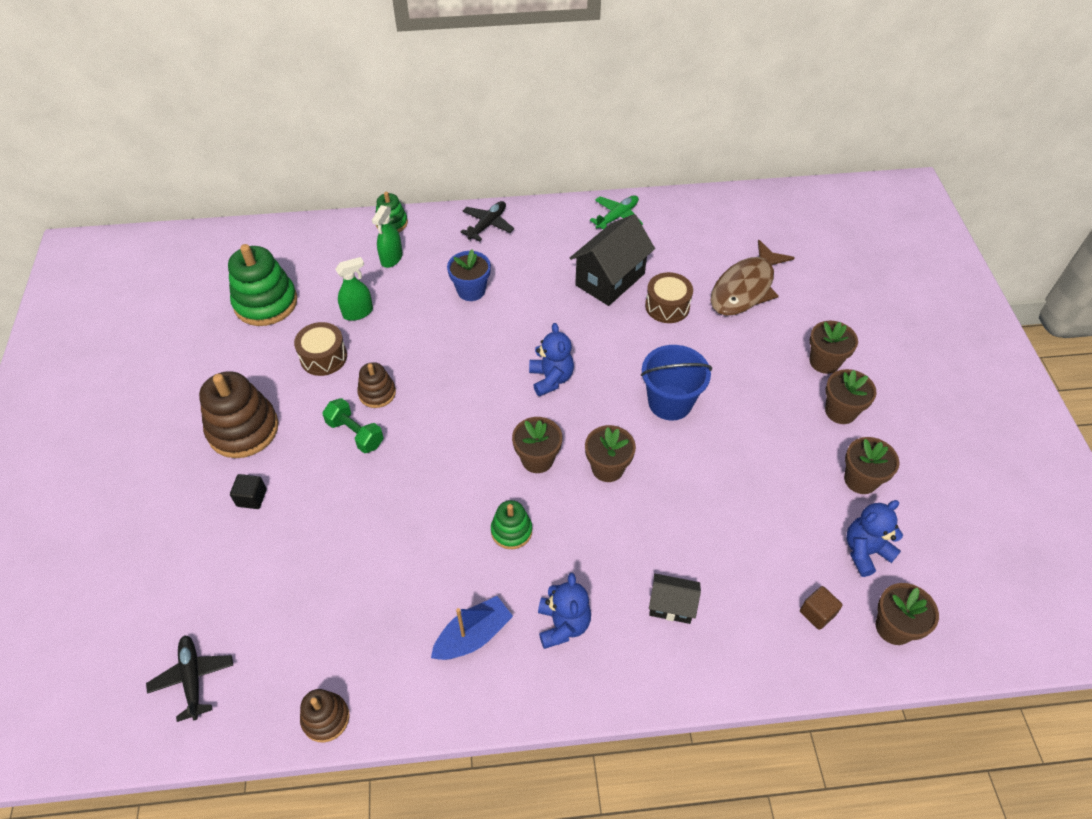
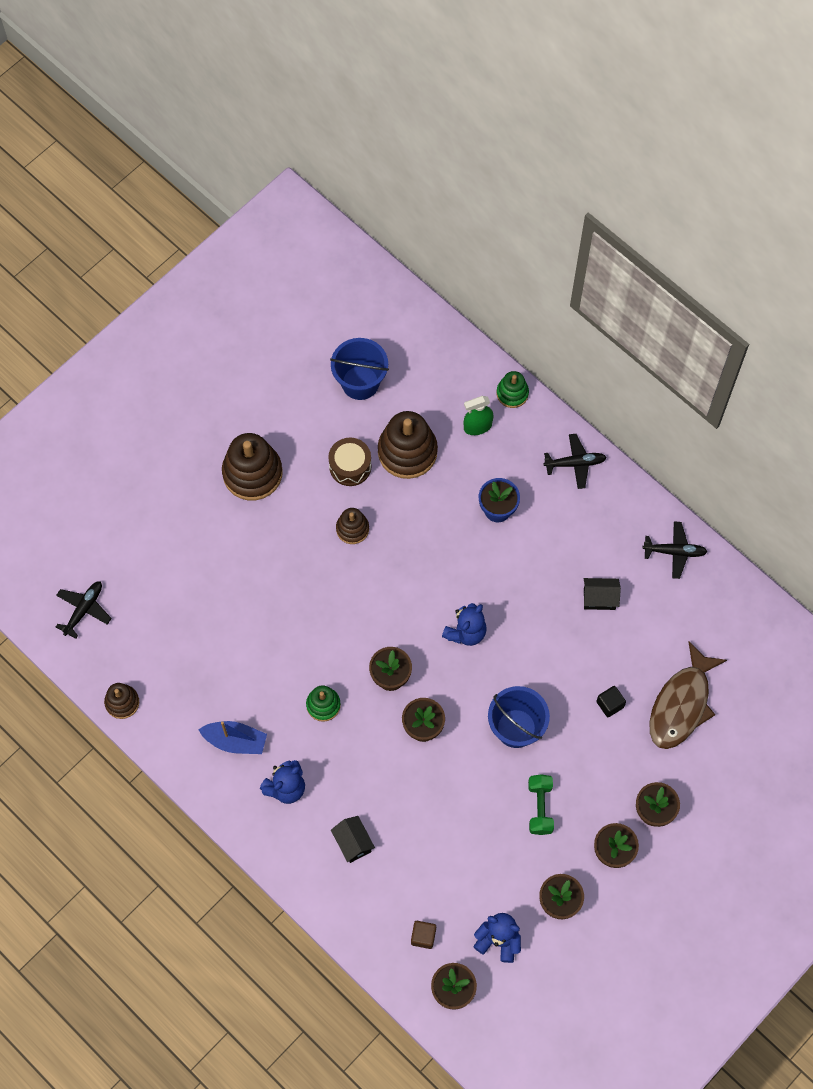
camera: 50 degrees right, 15 degrees up
(252, 498) = (212, 528): black cube -> black cube (610, 704)
(266, 303) = (360, 382): green stacking toy -> blue bucket
(355, 433) = (310, 545): green dumbbell -> green dumbbell (540, 807)
(358, 312) = (407, 451): green spray bottle -> brown stacking toy
(610, 279) = (599, 598): black house -> black house, size x0.54
(617, 217) = (675, 552): green plane -> black plane
(667, 306) = (609, 660): brown drum -> none
(745, 288) = (681, 704): brown fish -> brown fish turned 60 degrees counterclockwise

